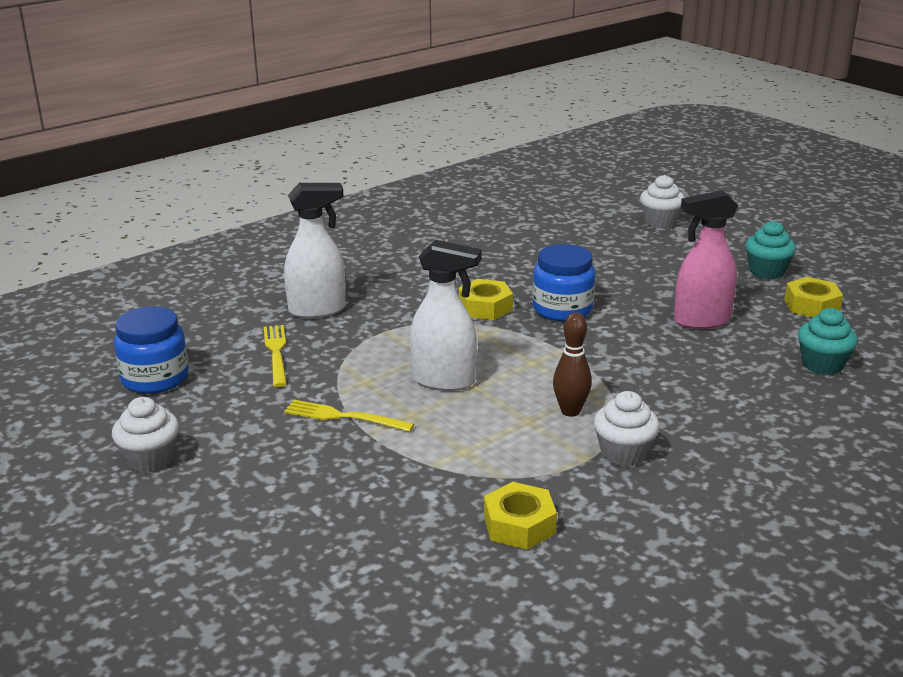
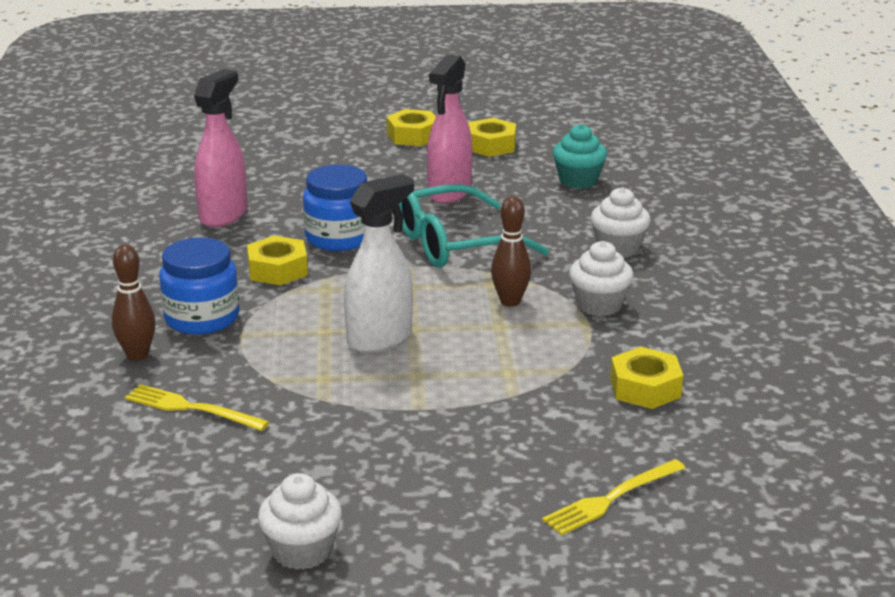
camera: 55 degrees left, 0 degrees up
(155, 378) = (131, 501): blue jar -> blue jar (202, 318)
(318, 310) = (137, 355): white spray bottle -> brown bowling pin
(343, 417) = (372, 411): yellow fork -> yellow fork (611, 499)
(530, 260) = (224, 215): none -> pink spray bottle
(624, 354) = (454, 244): none -> turquoise glasses
(660, 222) = (255, 135): white cupcake -> white cupcake (618, 248)
(767, 271) = (413, 136): turquoise cupcake -> yellow nut

